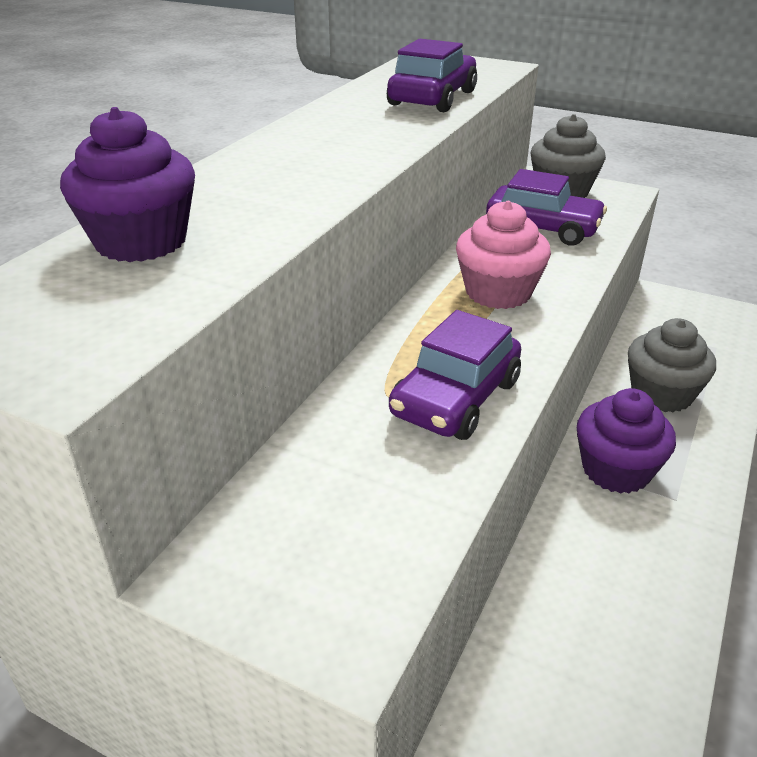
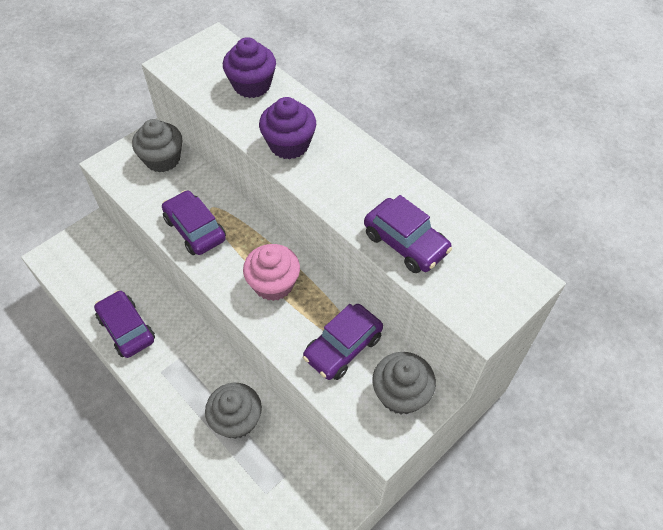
camera: 110 degrees right, 20 degrees up
(285, 517) = (162, 159): none -> grey cupcake
(616, 470) = (193, 355): purple cupcake -> purple cupcake (289, 144)
(649, 582) = (126, 329): none -> purple car

